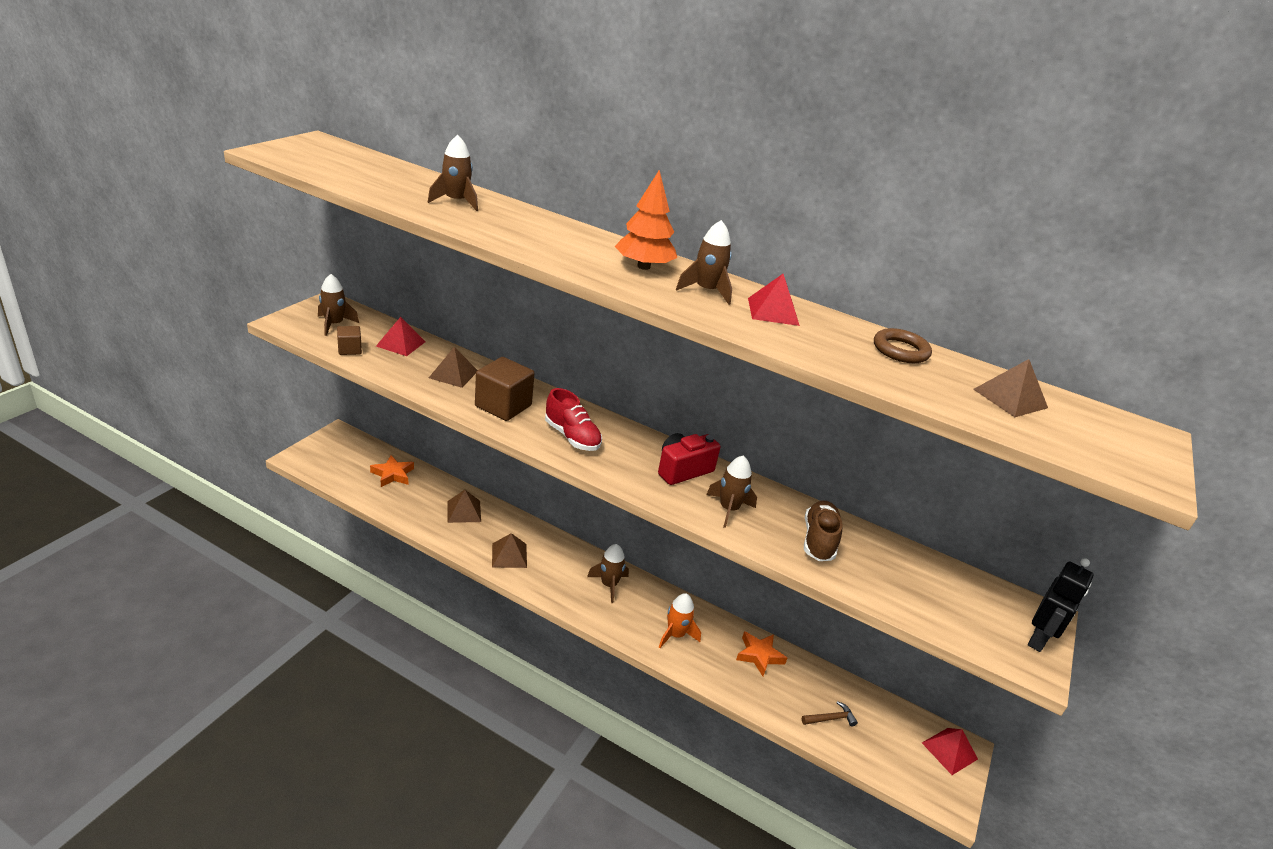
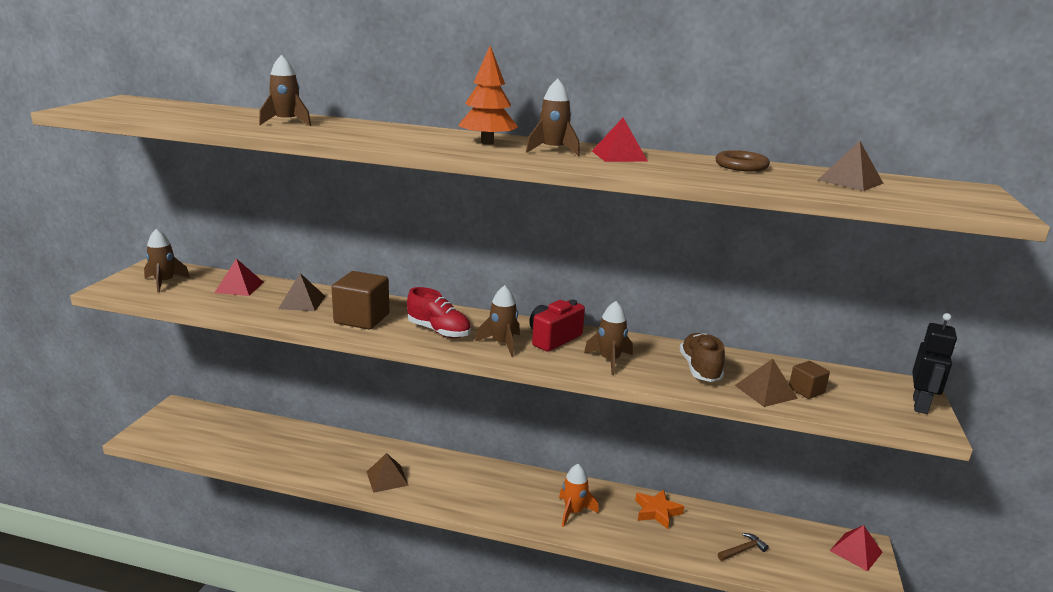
camera: 10 degrees left, 10 degrees down
(349, 349) = (188, 299): brown cube -> brown cube (806, 390)
(392, 474) = (244, 432): orange star -> none
(464, 511) = (328, 449): brown pyramid -> brown pyramid (765, 391)
(609, 585) = (494, 483): brown rocket -> brown rocket (502, 344)

